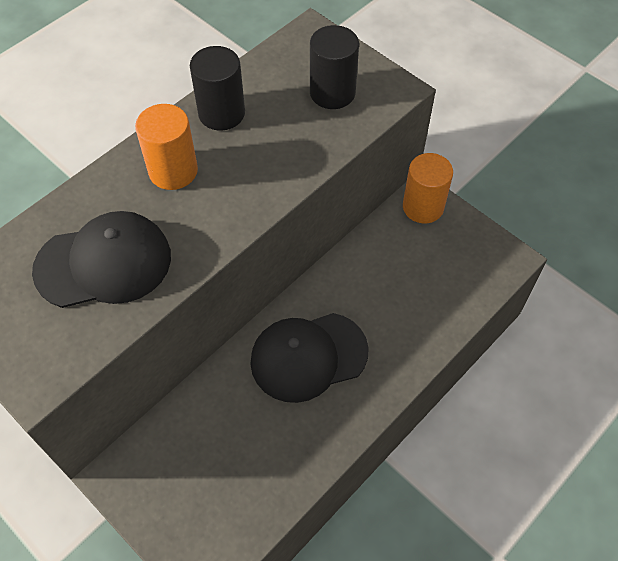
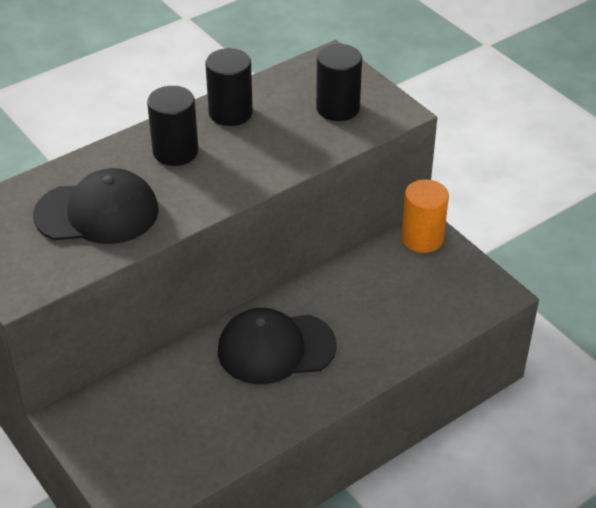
camera: 10 degrees right, 15 degrees down
(173, 171) = (175, 152): orange cylinder -> black cylinder

